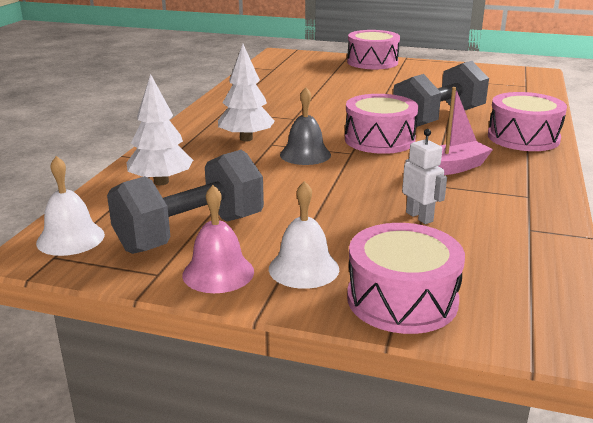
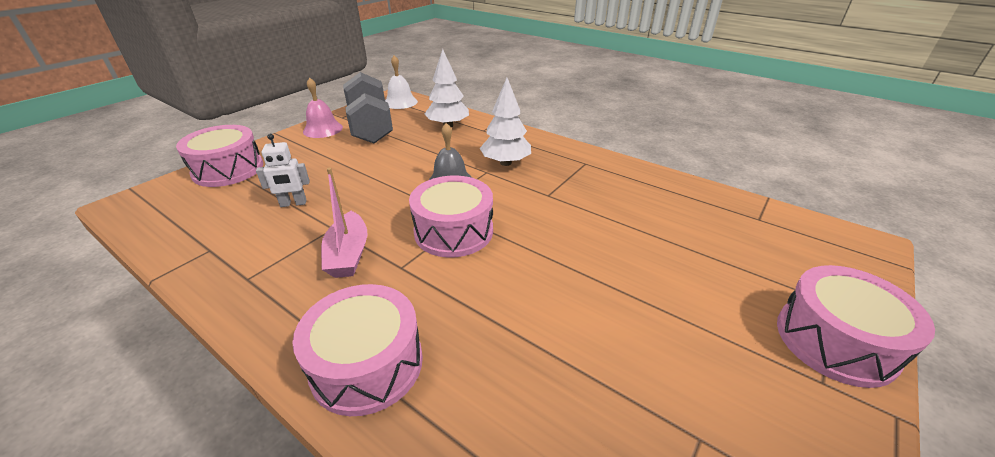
camera: 110 degrees right, 10 degrees up
(303, 268) = (295, 150): white bell -> none
(438, 119) = (489, 303): grey dumbbell -> none

